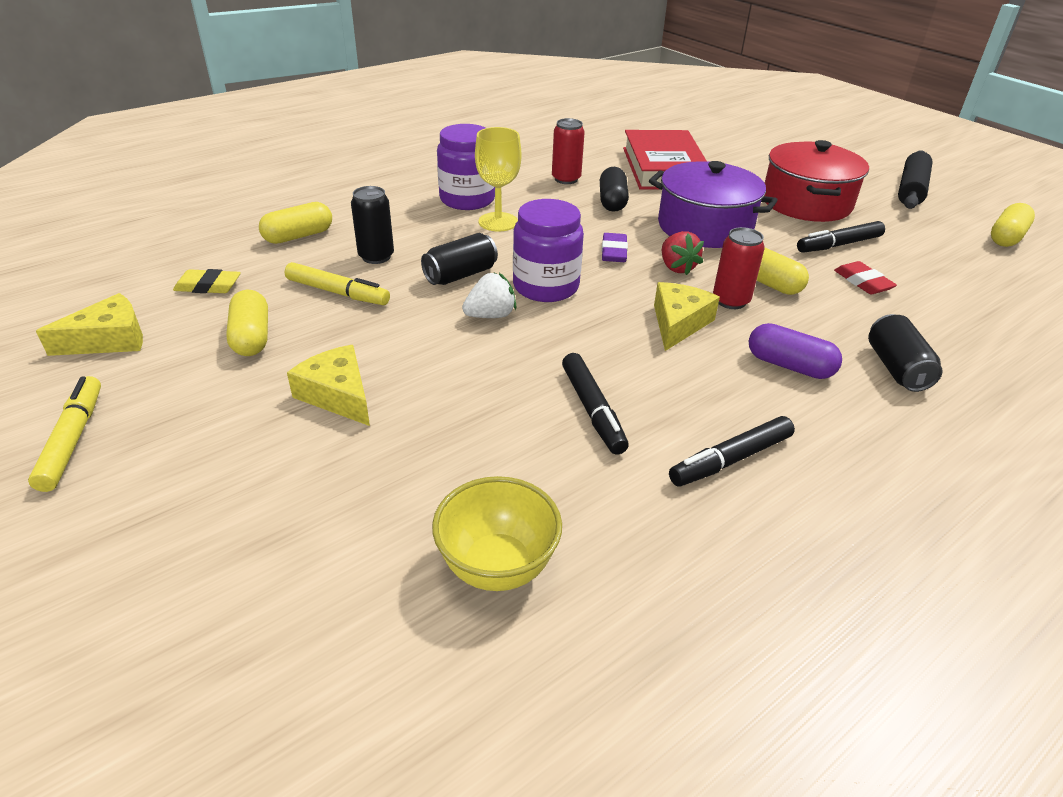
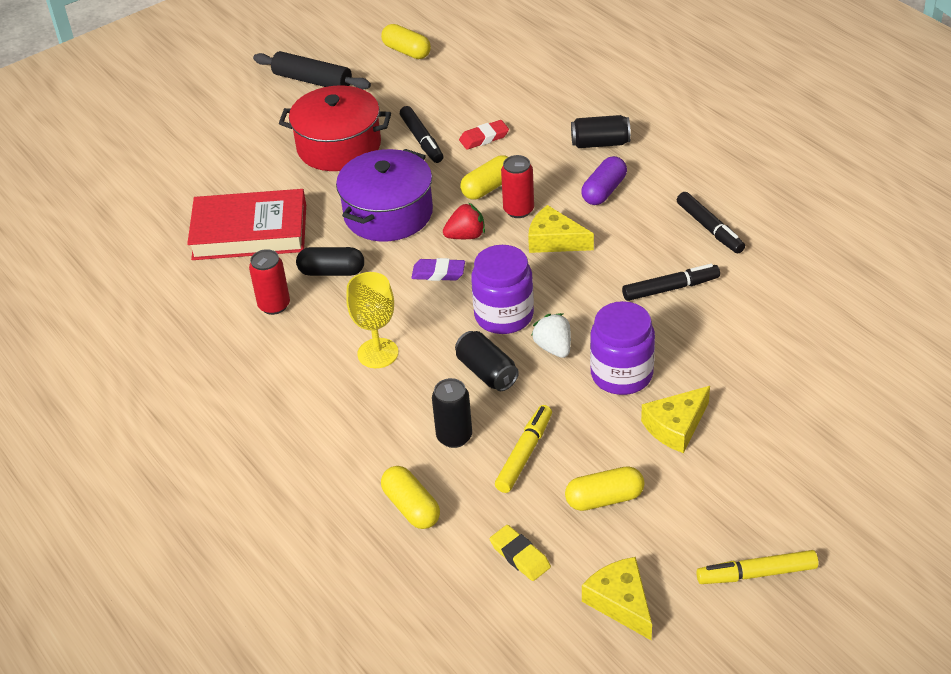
camera: 85 degrees left, 5 degrees up
(208, 286) = (520, 556): yellow eraser -> yellow eraser turned 45 degrees counterclockwise
(467, 199) = (323, 381): purple jar -> purple jar (621, 374)
(497, 567) = (821, 328): yellow bowl -> none

